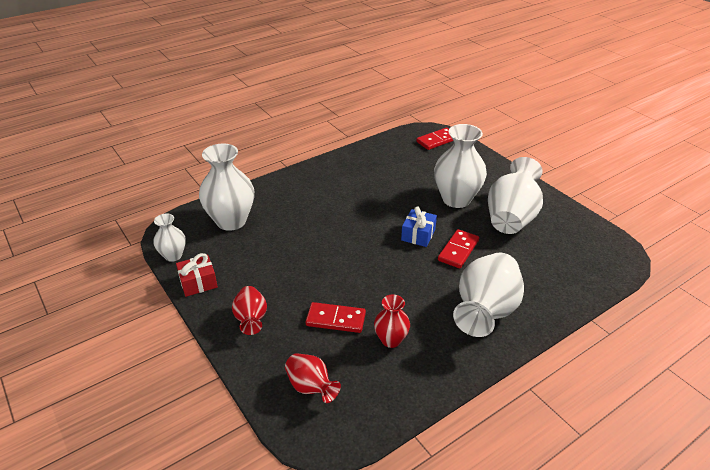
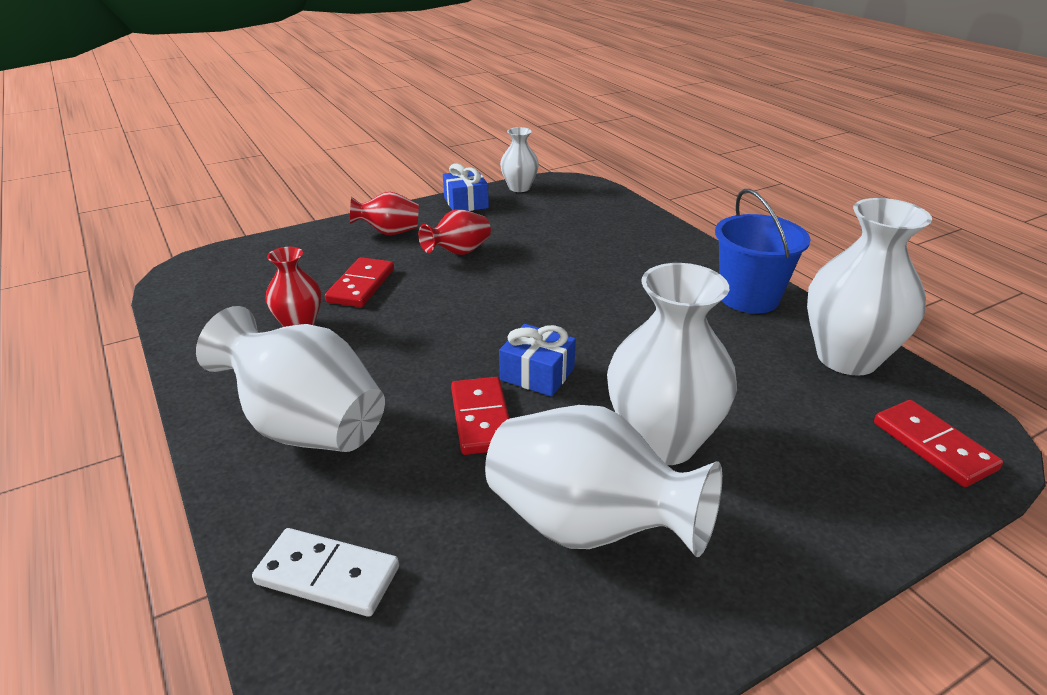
camera: 95 degrees right, 5 degrees down
(198, 282) = (466, 203): red gift -> blue gift
(231, 221) = (587, 216): white vase -> white vase (847, 358)
(311, 387) = (261, 267): red vase -> red vase (458, 252)
(335, 168) = (749, 298): none -> blue bucket
(458, 250) = (482, 418): red domino -> red domino turned 45 degrees clockwise
(567, 283) = (327, 576): none -> white domino

